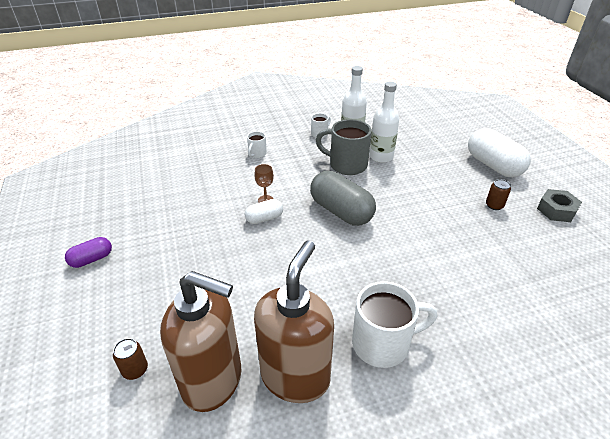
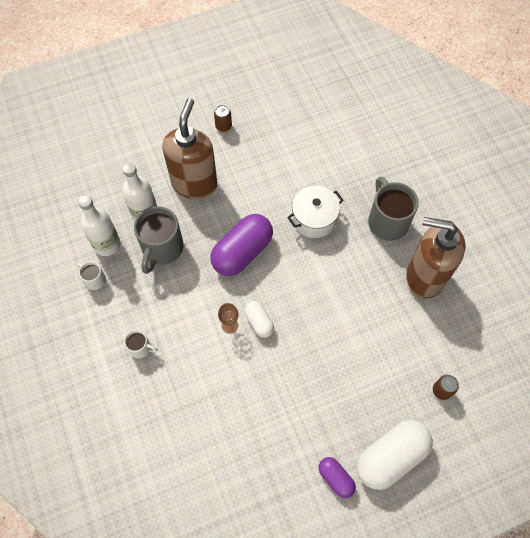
camera: 95 degrees left, 25 degrees up
(213, 381) = (439, 331): brown soap dispenser -> brown soap dispenser (194, 183)
(341, 211) = (242, 252): grey capsule -> purple capsule
(382, 268) = (314, 219): none -> white pot
(383, 343) = (387, 221): white mug -> grey mug
(493, 165) = (159, 115): white capsule -> white capsule (390, 456)
(556, 210) = (227, 82): grey nut -> none

